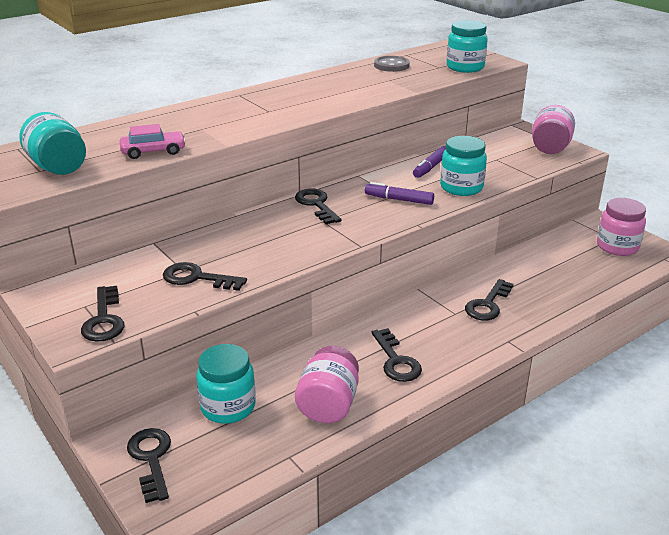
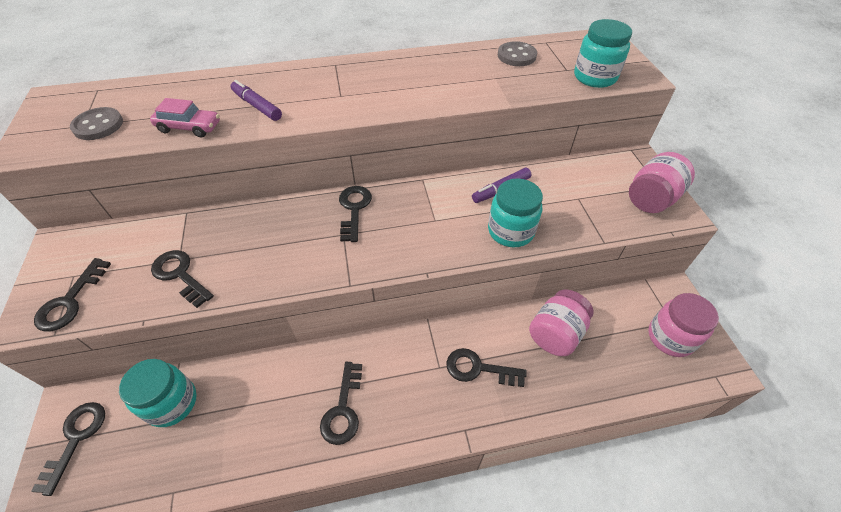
camera: 25 degrees right, 20 degrees up
(58, 167) = (98, 125): turquoise jar -> grey button
(328, 405) = (248, 441): pink jar -> pink jar (555, 334)
(399, 200) = (435, 228): purple marker -> purple marker (257, 106)
(488, 304) = (478, 369): black key -> black key turned 45 degrees clockwise

